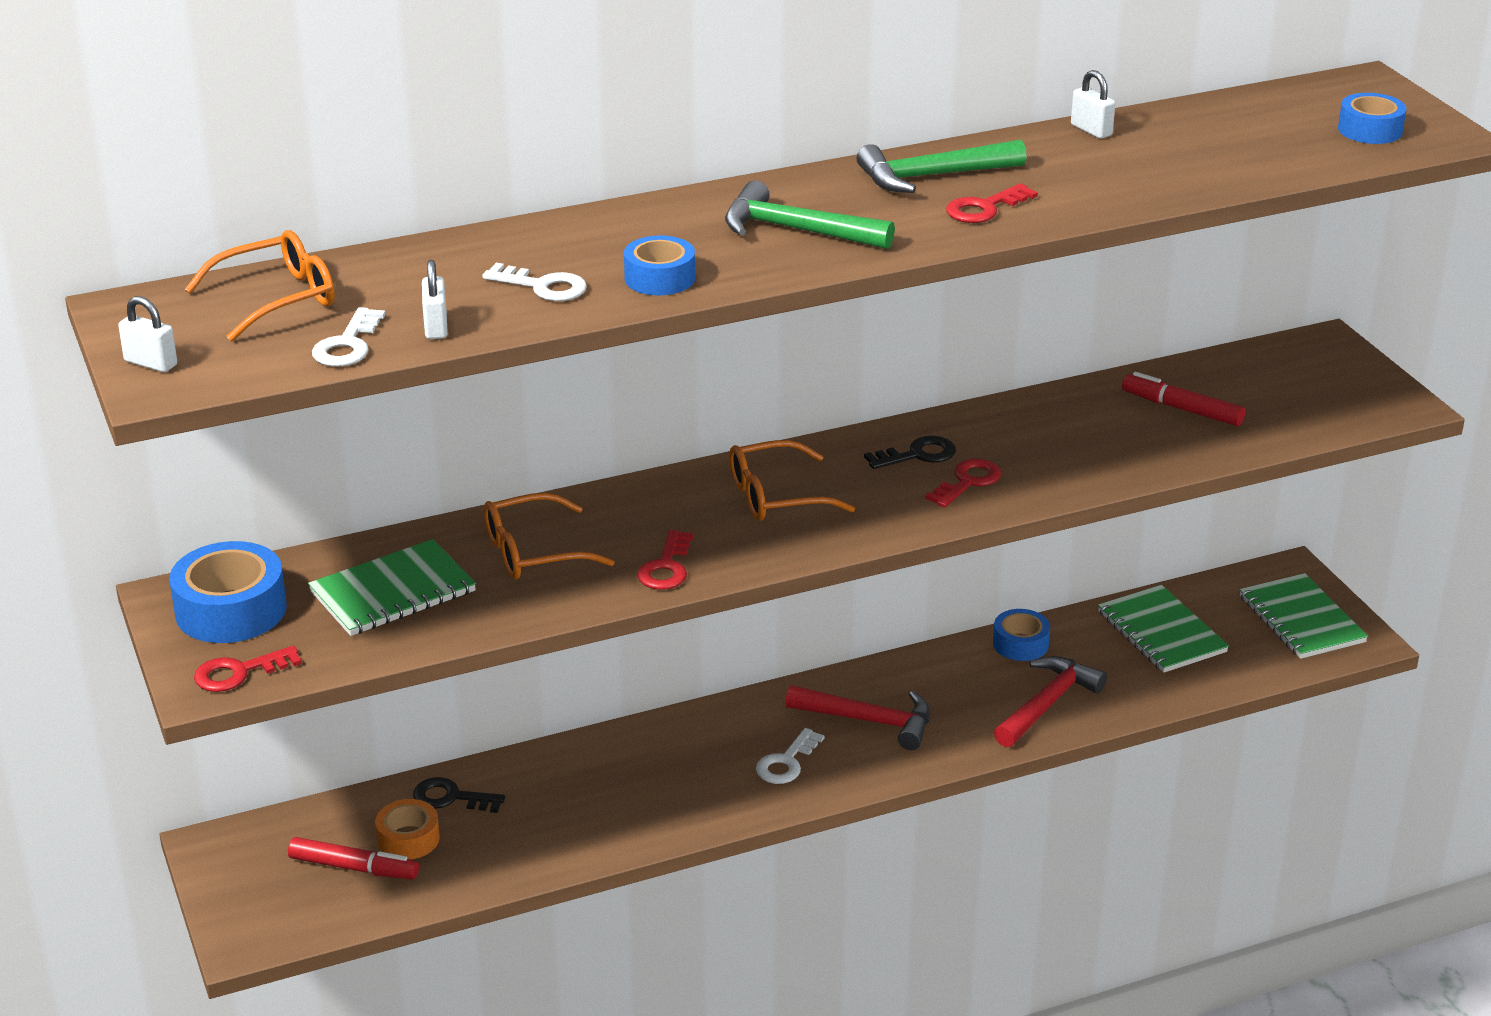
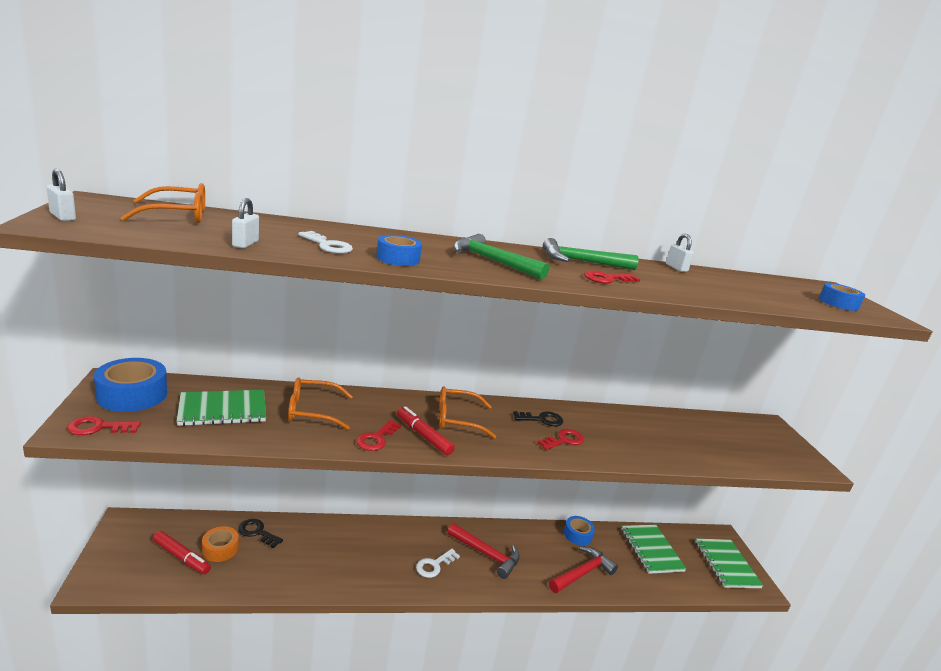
camera: 10 degrees right, 10 degrees down
(347, 345) = (184, 237): white key -> none
(1182, 409) = (691, 435): red marker -> red marker (423, 436)

